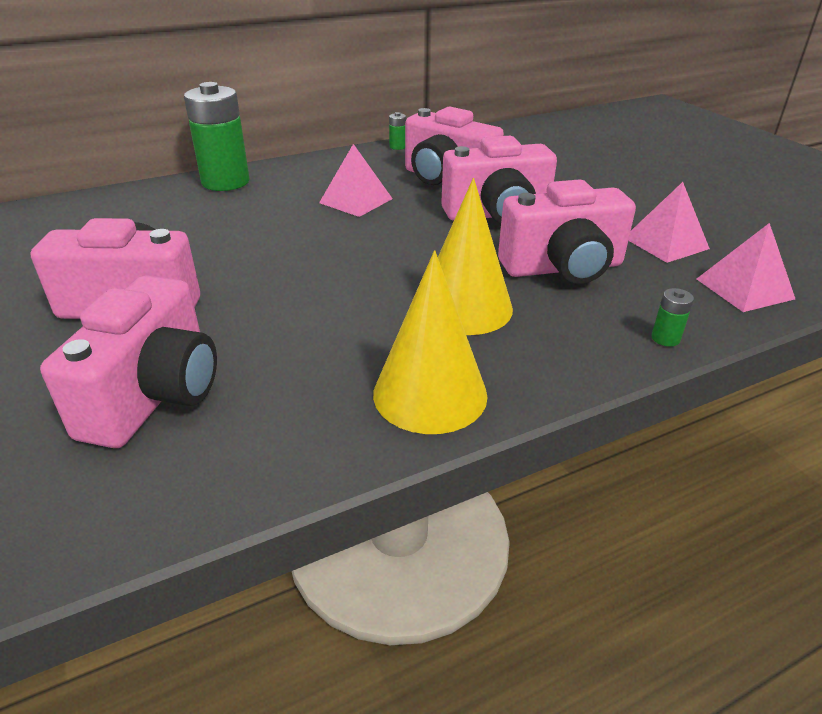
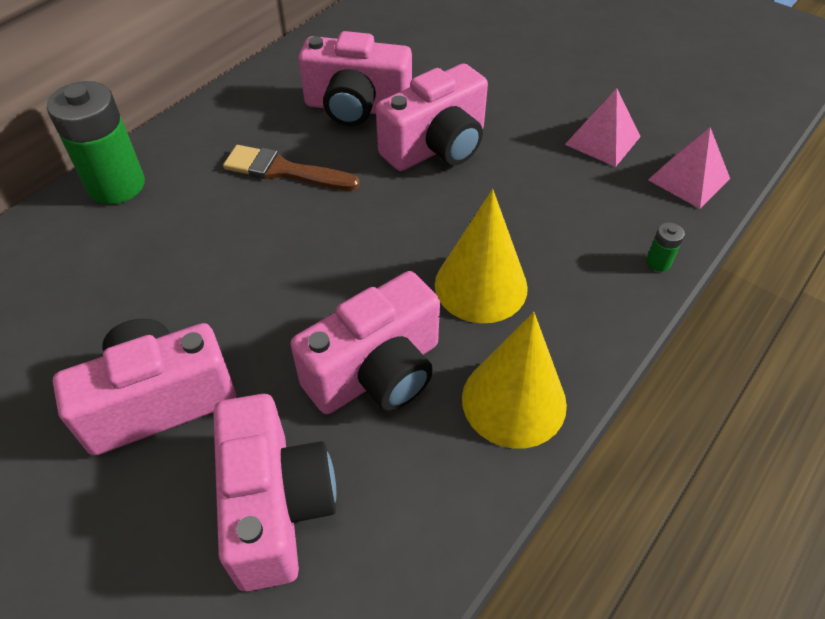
camera: 25 degrees left, 15 degrees up
(356, 200) = (284, 171): pink pyramid -> brown brush
(397, 147) = (272, 68): green battery -> none
(563, 268) = (535, 204): pink camera -> pink camera (377, 372)

